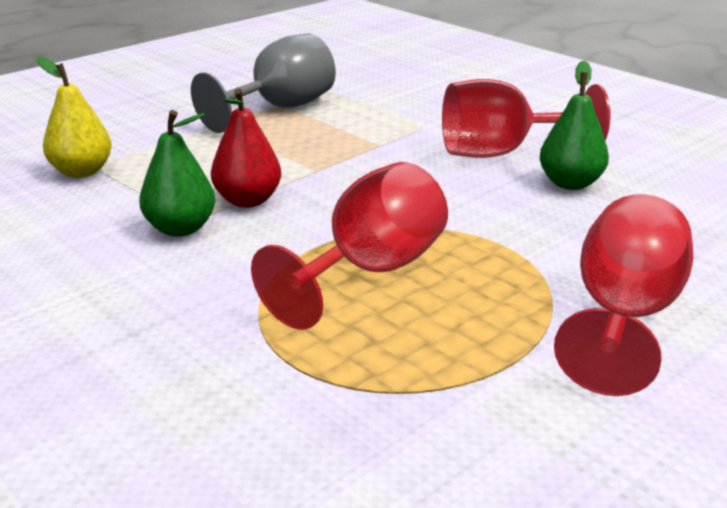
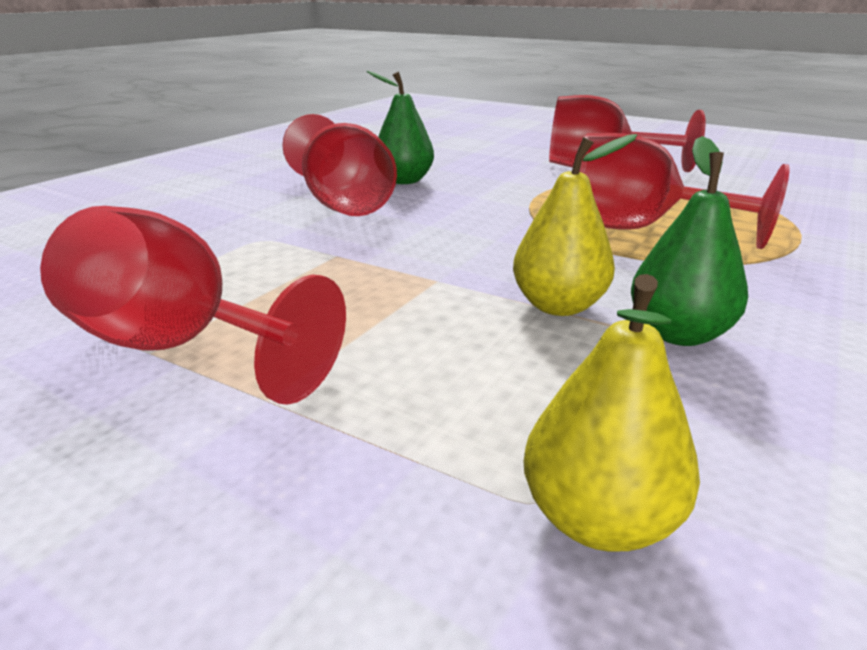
camera: 105 degrees left, 0 degrees up
(248, 200) = (558, 305): red pear -> yellow pear
(280, 108) = (181, 347): grey goblet -> red goblet

